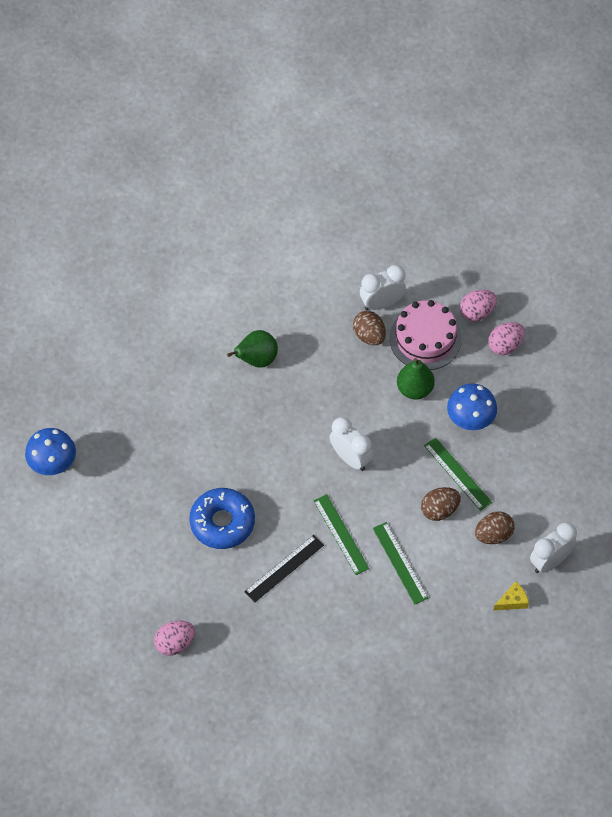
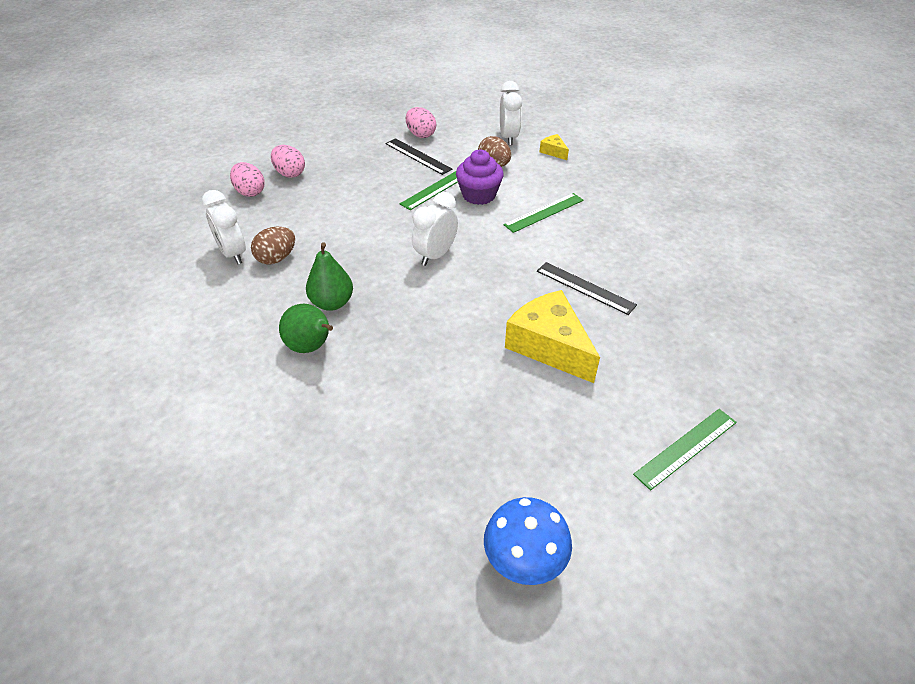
camera: 100 degrees left, 15 degrees down
(175, 643) = (725, 365): pink egg -> pink egg (421, 135)
(222, 522) = (549, 346): blue donut -> yellow cheese
(341, 534) = (528, 252): green ruler -> green ruler (686, 448)
(414, 389) = (344, 221): green pear -> green pear (332, 303)
(425, 338) = (281, 220): pink cake -> none
(439, 510) = (479, 195): brown egg -> purple cupcake
(470, 421) = (377, 186): blue mushroom -> none
(522, 464) = (418, 156): none -> black ruler
(550, 561) = (508, 137): white clock -> white clock turned 135 degrees counterclockwise

